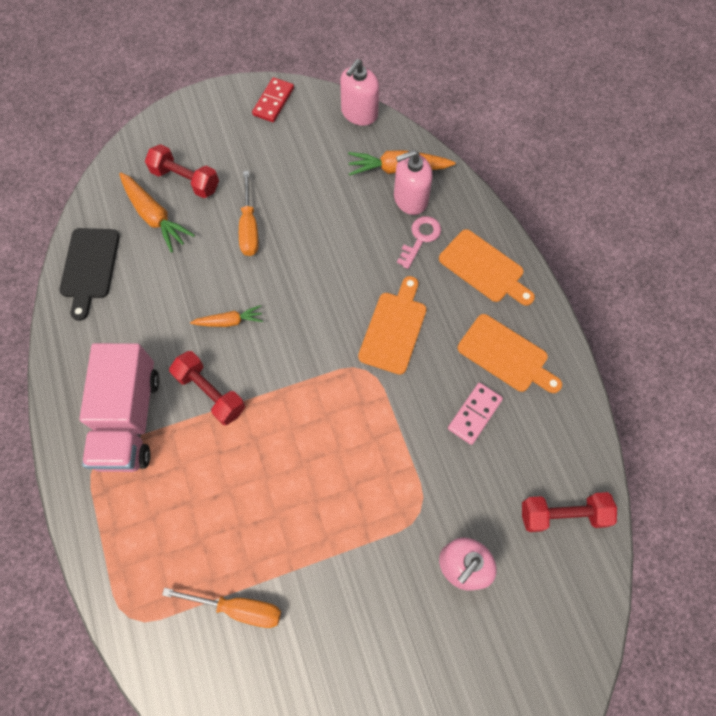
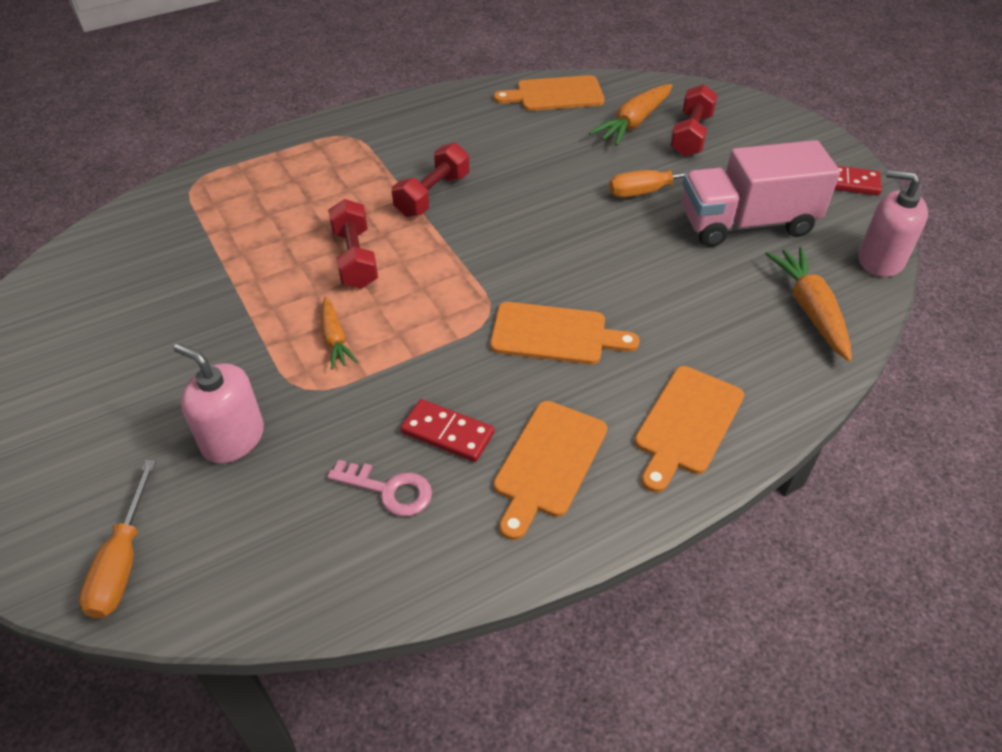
camera: 80 degrees right, 20 degrees down
(90, 267) = (555, 95): black cutting board -> orange cutting board
(129, 418) = (394, 147): pink truck -> pink truck (746, 223)
(229, 321) = (522, 194): orange carrot -> orange carrot (335, 339)
(238, 608) = (196, 251): orange screwdriver -> orange screwdriver (123, 561)
(410, 199) = (766, 328): pink soap dispenser -> none
(420, 238) = (705, 346): pink key -> pink key (389, 490)
(474, 414) = (447, 433): pink domino -> red domino
(563, 514) = (306, 554): red dumbbell -> red dumbbell (355, 258)

